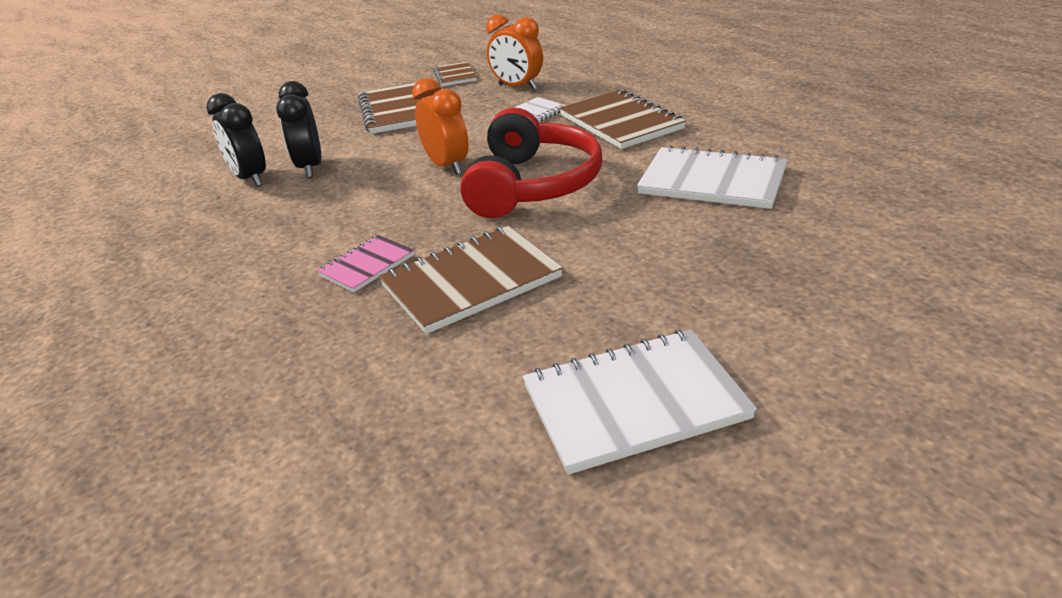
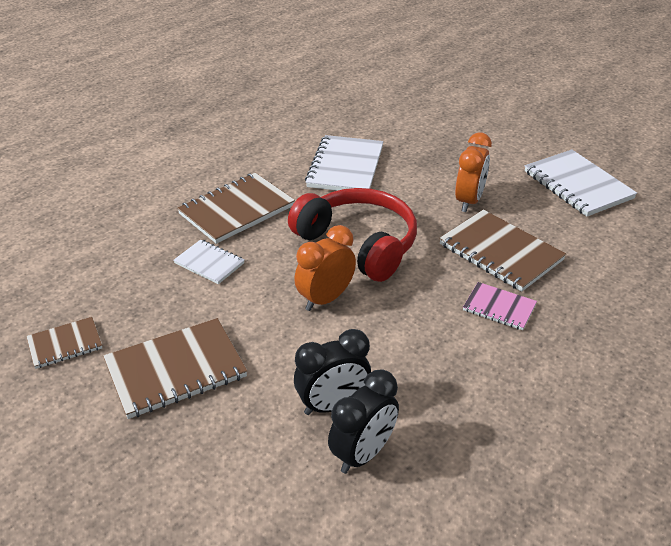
camera: 105 degrees left, 5 degrees up
(517, 87) = (126, 284): orange clock -> orange clock (469, 201)
(532, 185) = (358, 244): red headphones -> red headphones turned 45 degrees clockwise

